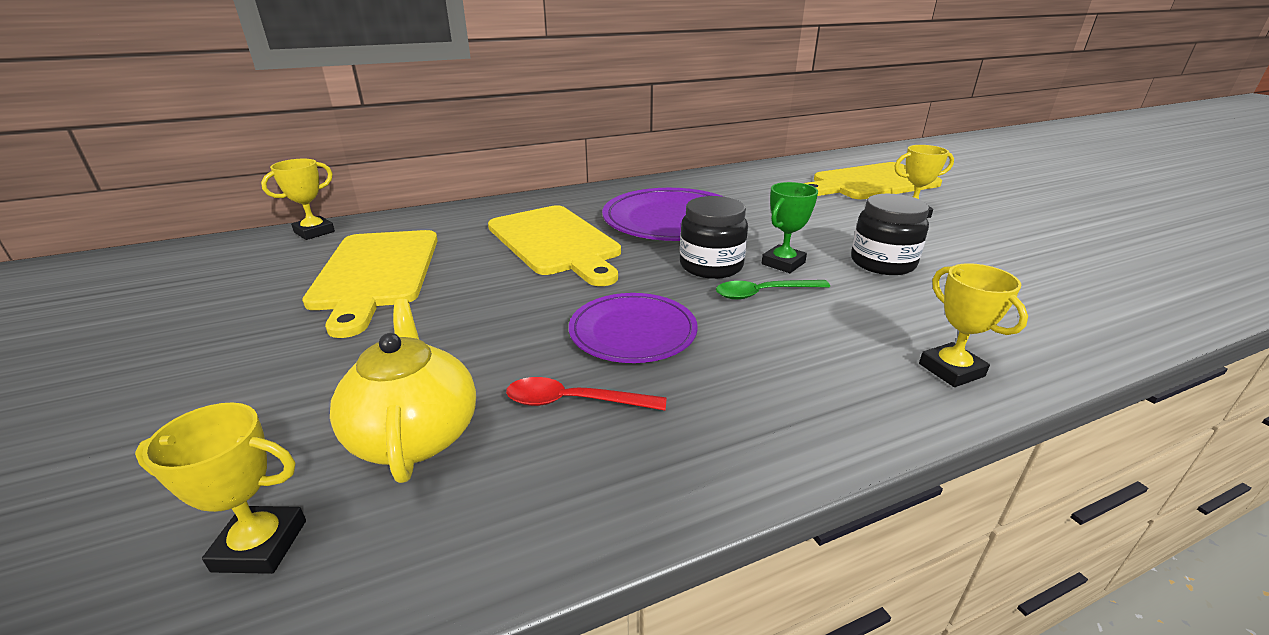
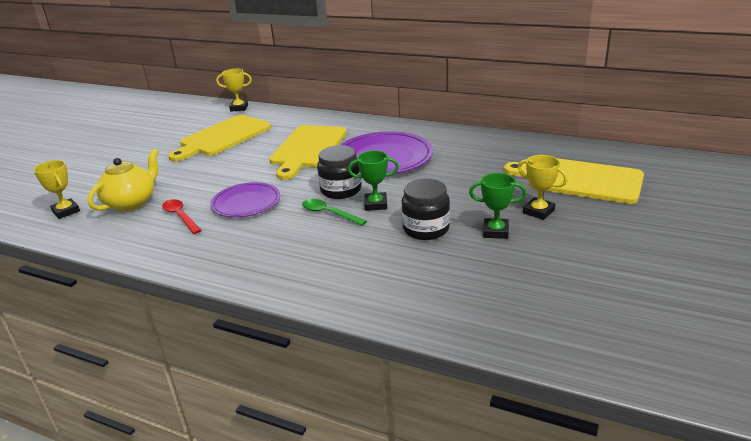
camera: 50 degrees right, 0 degrees up
(930, 240) = (495, 231): none -> green trophy
(951, 370) = (313, 283): yellow trophy -> none

